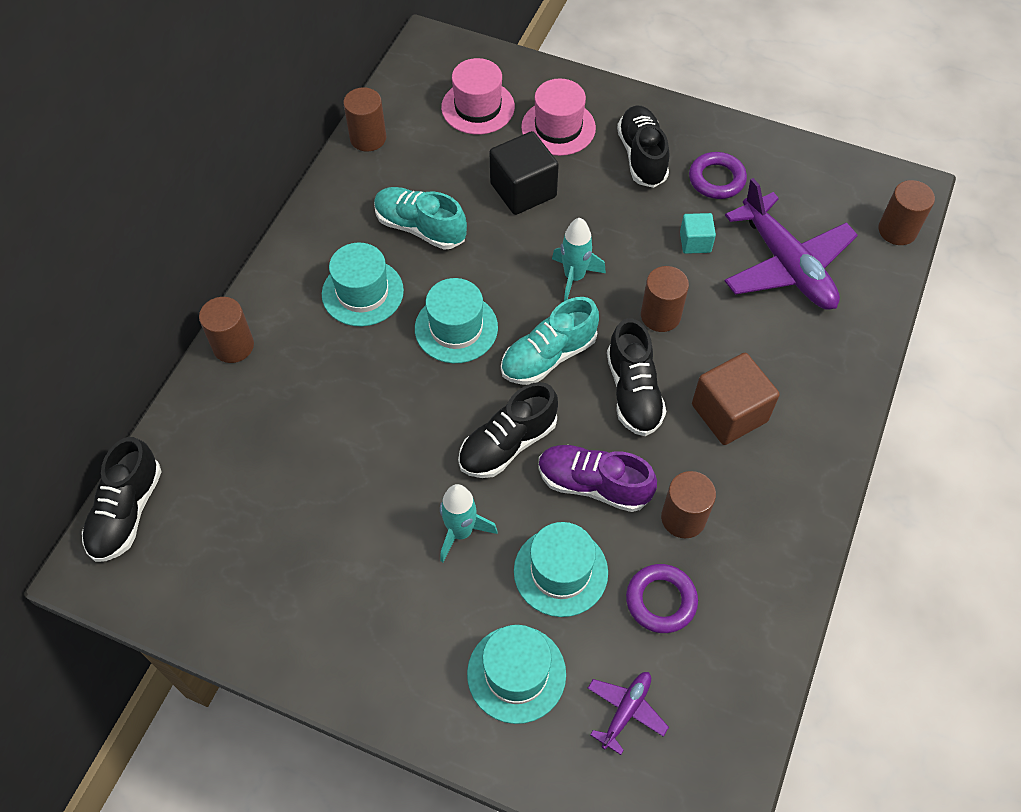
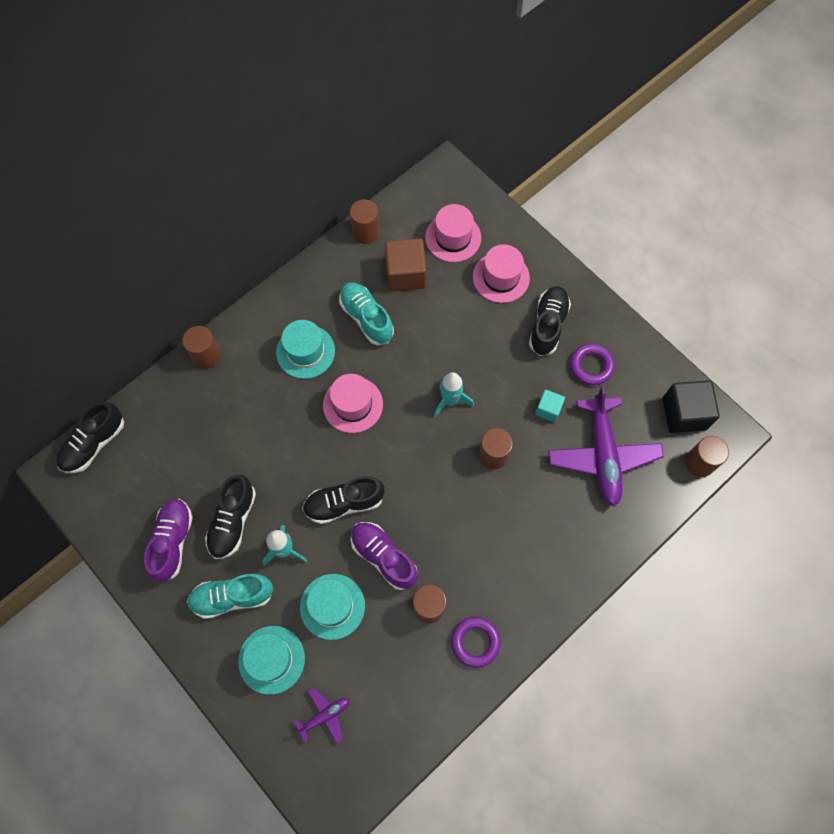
camera: 25 degrees right, 10 degrees up
(302, 587) = (173, 542): none -> purple shoe
(456, 328) = (353, 404): turquoise hat -> pink hat
(523, 190) = (450, 318): black cube -> black cube (684, 413)
(548, 356) = (402, 452): turquoise shoe -> turquoise shoe (232, 597)
(633, 392) = (444, 503): black shoe -> black shoe (233, 521)
(661, 600) = (384, 655): purple ring -> purple ring (475, 642)
(729, 413) = (500, 547): brown cube -> brown cube (405, 274)

